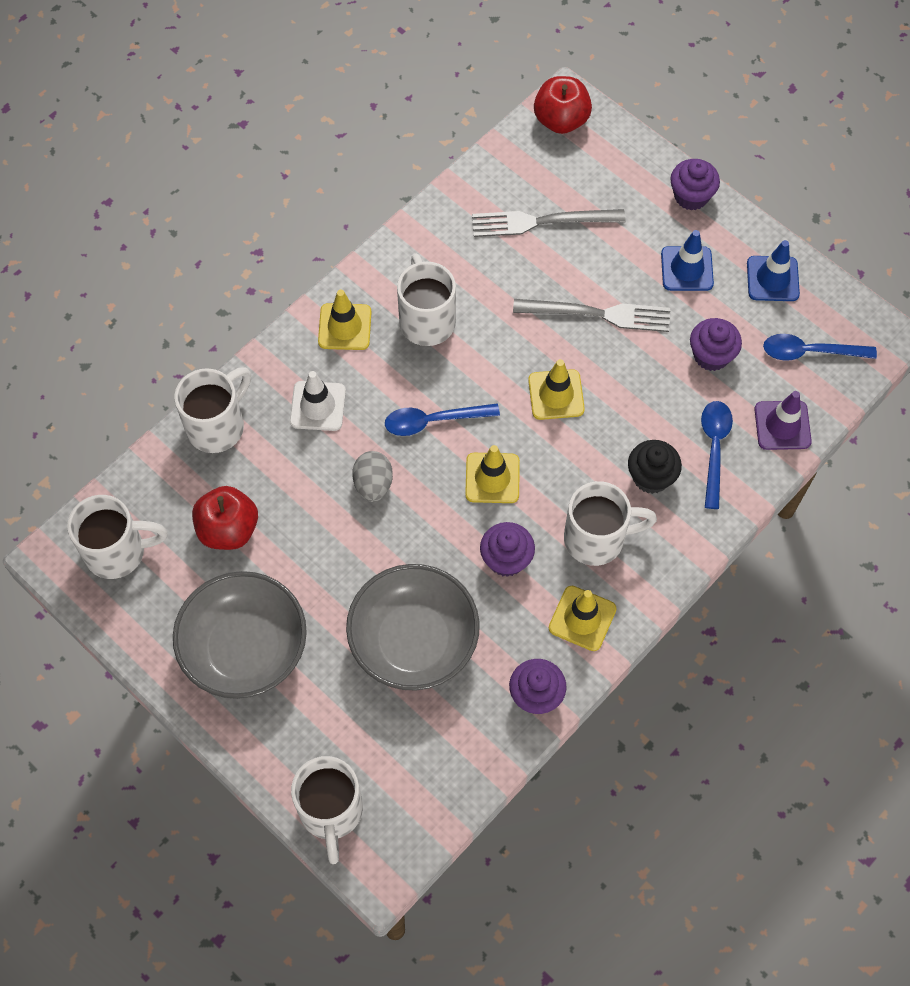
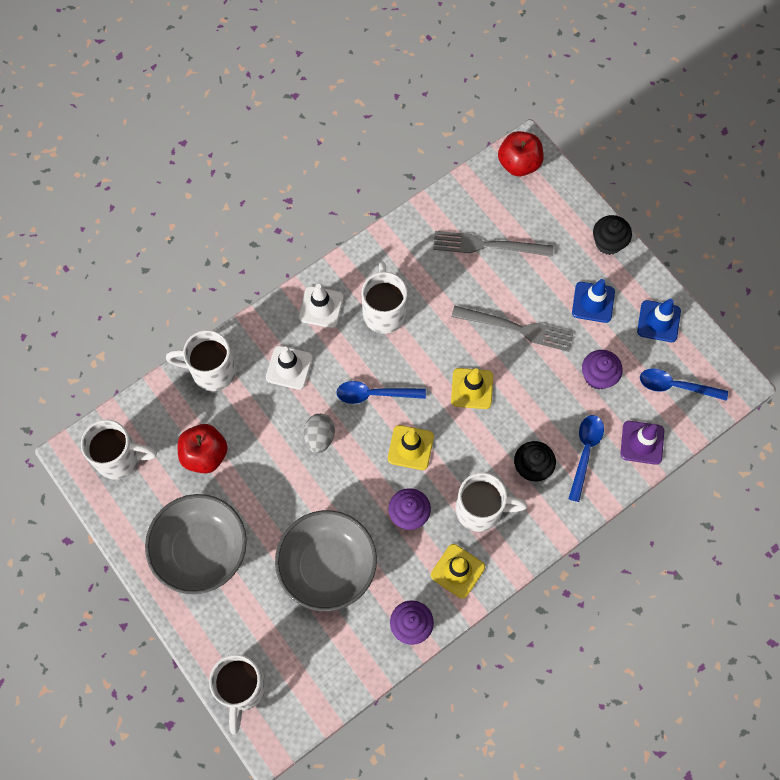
camera: 10 degrees right, 5 degrees up
(217, 425) = (211, 371): white mug -> white mug turned 135 degrees counterclockwise
(345, 327) = (321, 307): yellow traffic cone -> white traffic cone
(691, 196) = (608, 243): purple cupcake -> black cupcake

